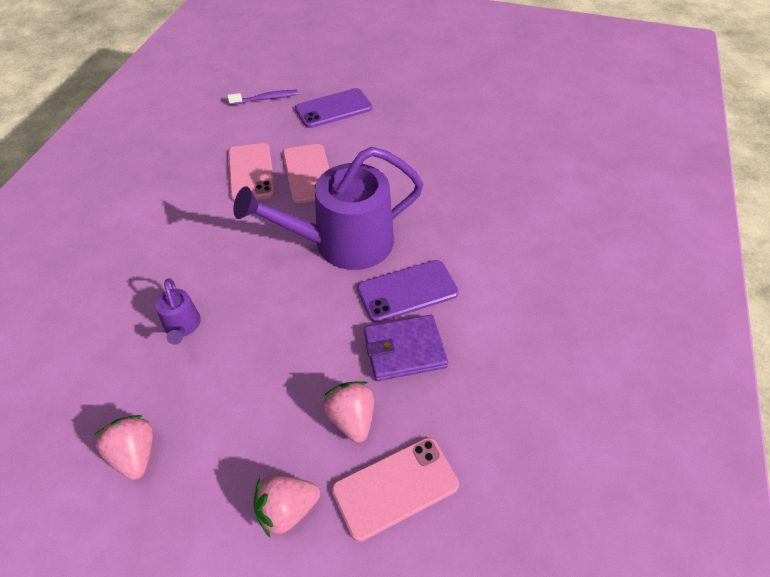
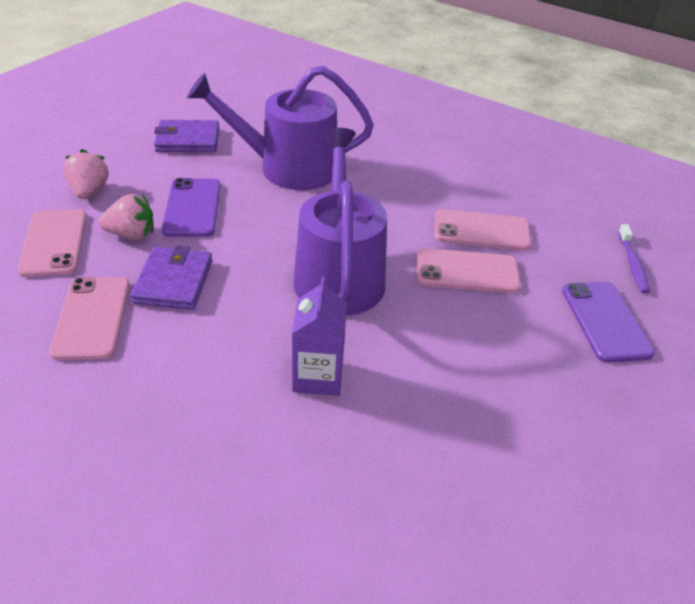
camera: 105 degrees right, 10 degrees down
(135, 454) = (188, 140): pink strawberry -> purple wallet
(182, 326) = (289, 168): purple watering can -> purple watering can, size x2.34
(407, 291) = (243, 303): purple phone -> purple phone (192, 208)
(457, 227) = (318, 376): none -> purple carton
(478, 389) = (92, 318): none -> pink phone

